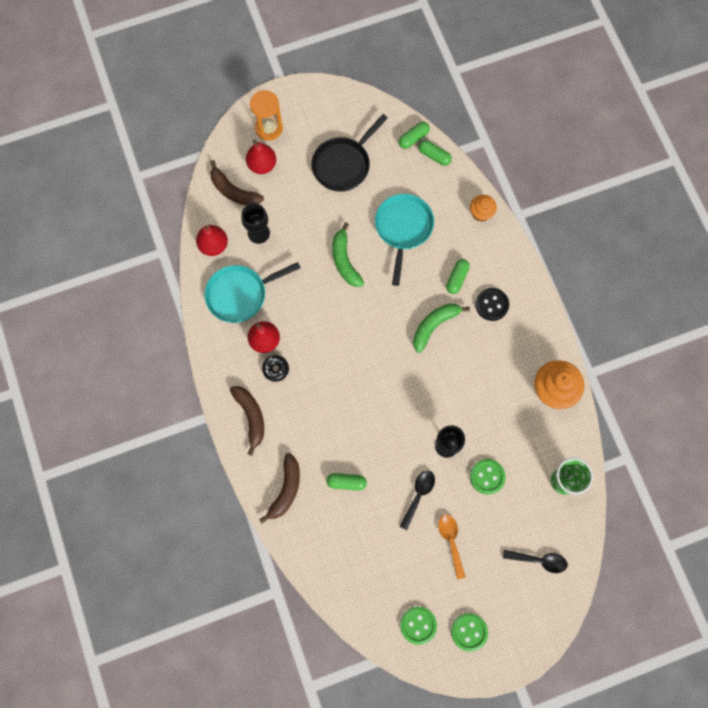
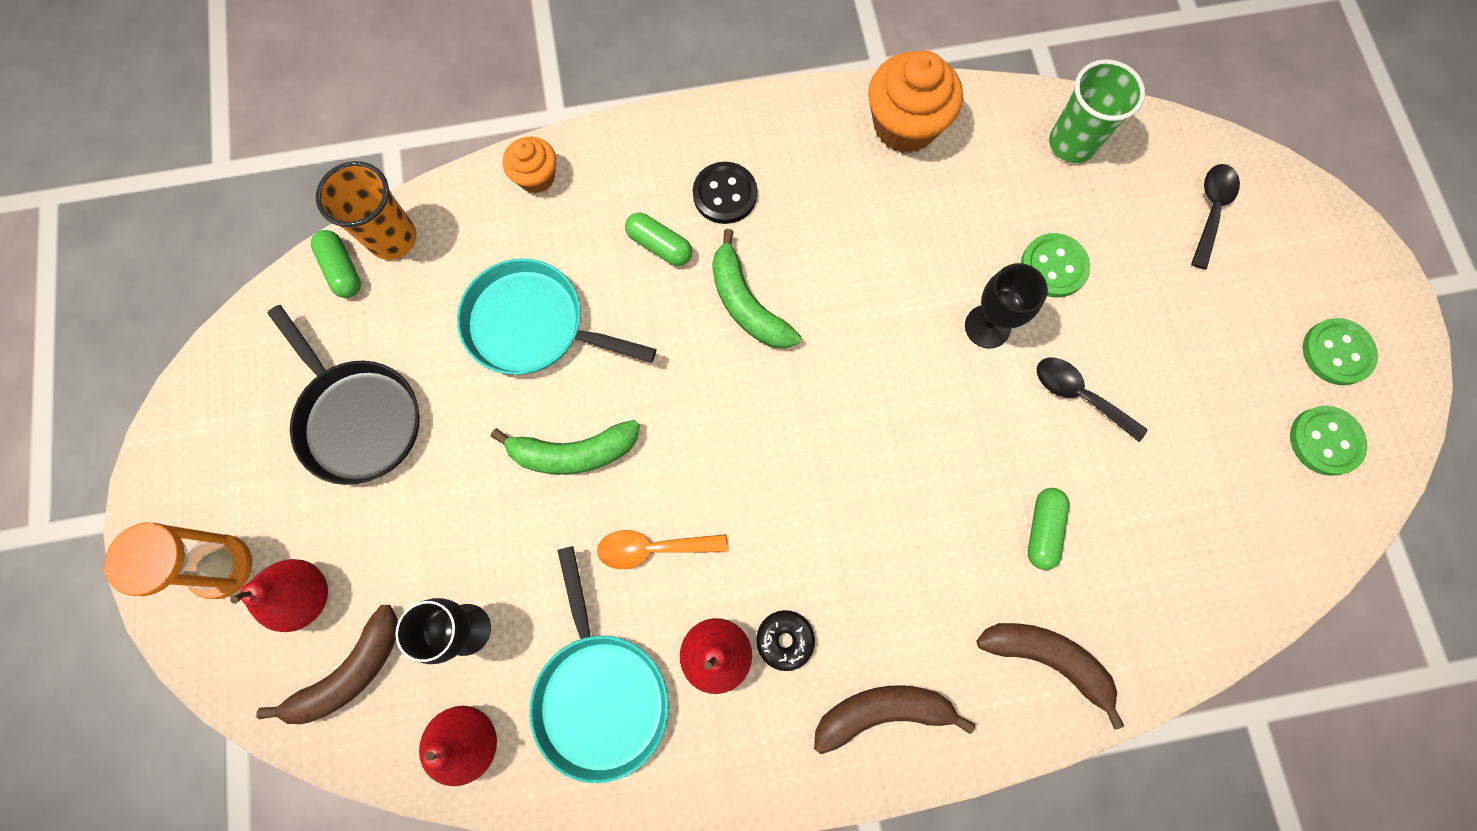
camera: 80 degrees left, 0 degrees up
(434, 156) = (393, 238): green capsule -> orange cup
(451, 541) = (1170, 353): orange spoon -> orange spoon (653, 548)

